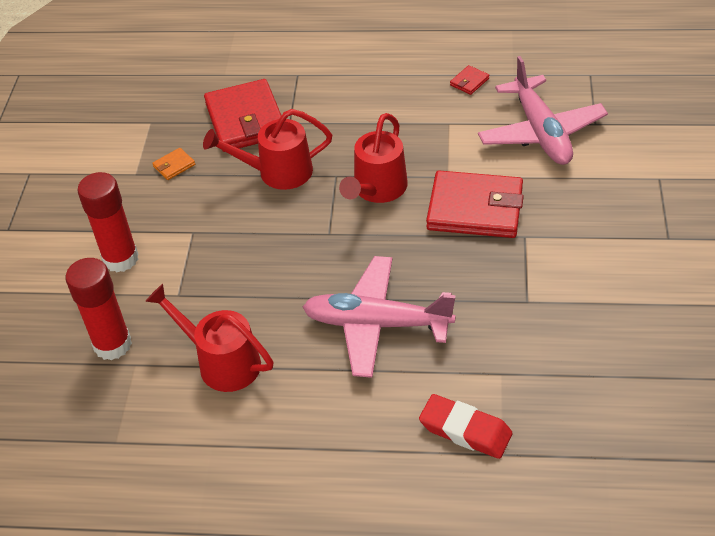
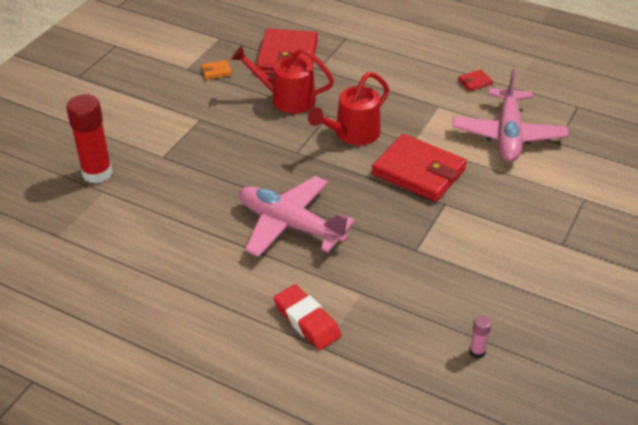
camera: 20 degrees right, 5 degrees down
(121, 259) = (139, 120): red glue stick -> none
(221, 362) = (162, 210): red watering can -> none
(658, 393) = (477, 352): none -> pink glue stick

